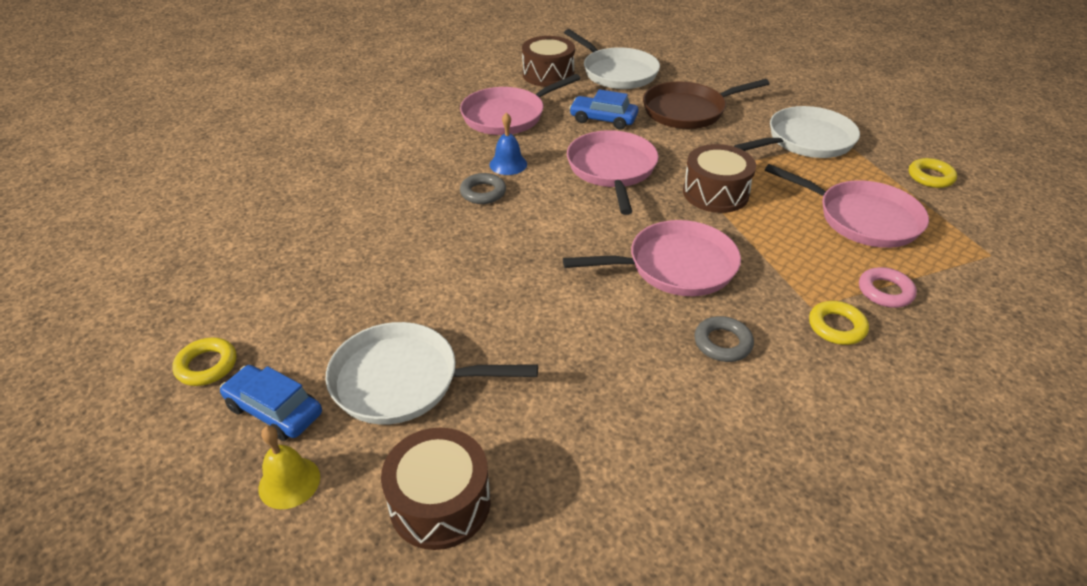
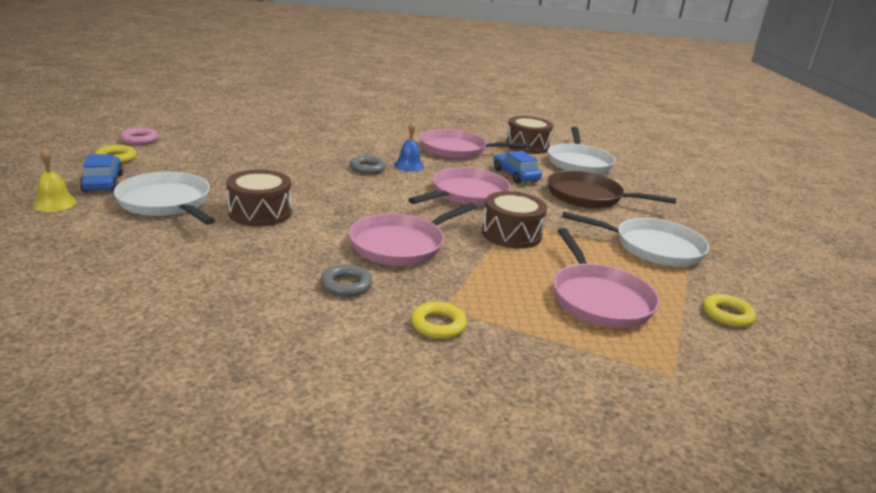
camera: 40 degrees right, 15 degrees down
(440, 503) = (81, 244): brown drum -> brown drum (260, 212)
(675, 266) = (401, 245): pink pan -> pink pan turned 105 degrees clockwise
(885, 291) = (520, 335): pink ring -> pink ring (139, 140)

